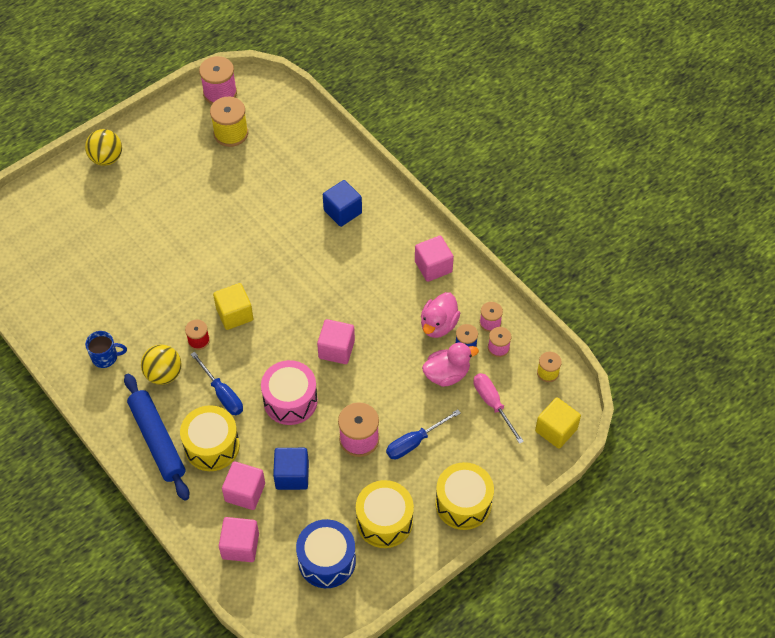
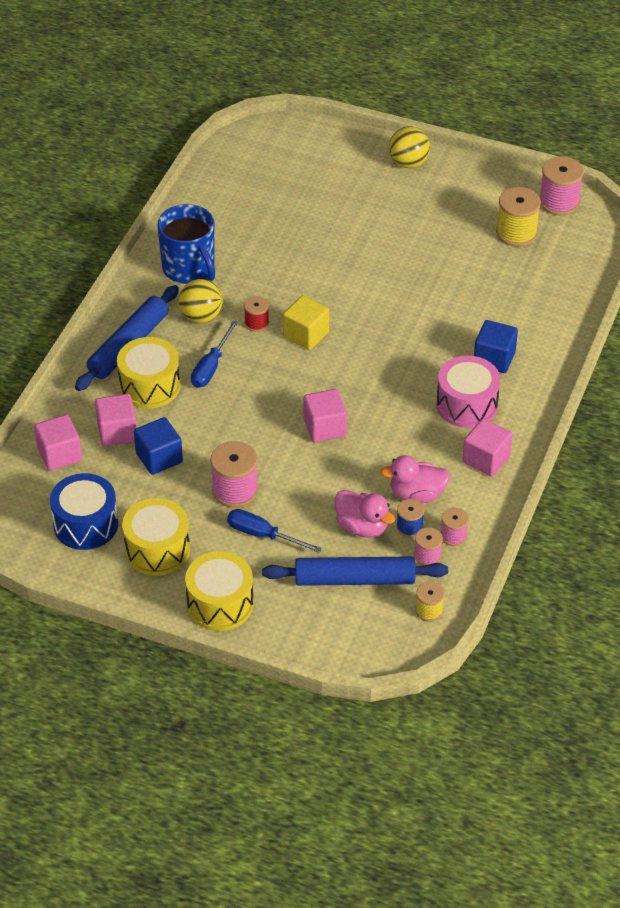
camera: 60 degrees right, 10 degrees down
(105, 357) = (189, 269): blue mug -> blue mug, size x1.87
(290, 400) = (240, 419): pink drum -> pink drum (466, 405)
(492, 404) = (354, 579): pink screwdriver -> blue rolling pin
(556, 430) = (362, 646): yellow cube -> none

